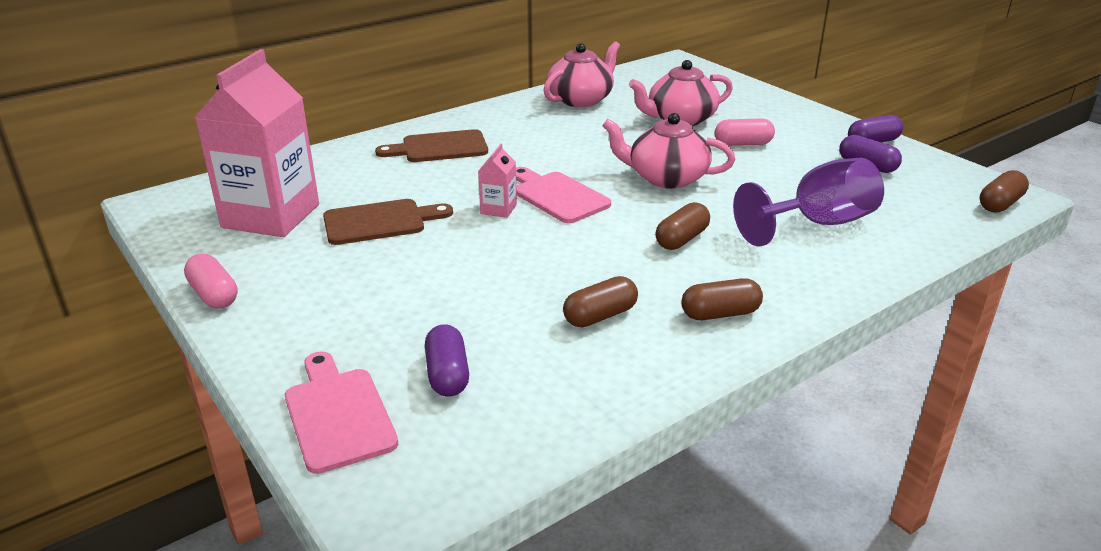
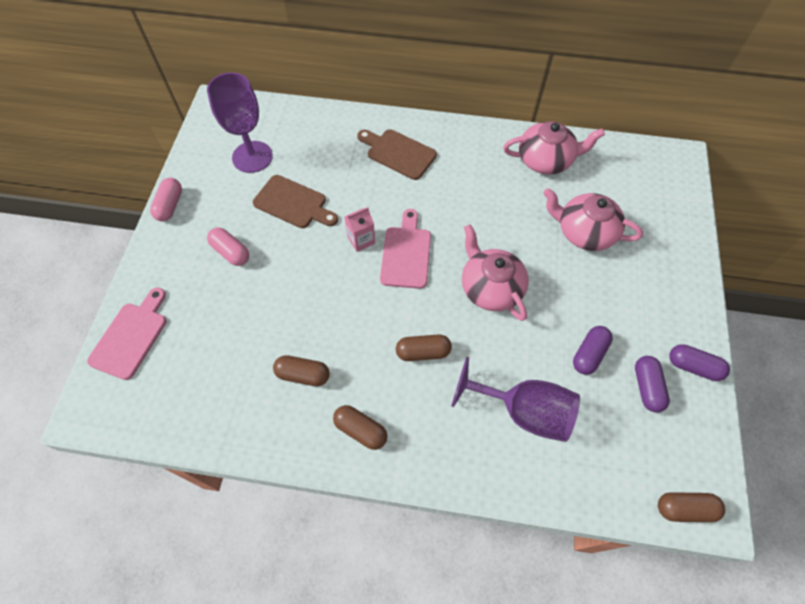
camera: 45 degrees right, 30 degrees up
(271, 216) = (252, 157): pink carton -> purple goblet
(447, 375) = (194, 352): purple capsule -> purple capsule (589, 354)
(743, 144) = (590, 293): pink capsule -> pink capsule (231, 252)

